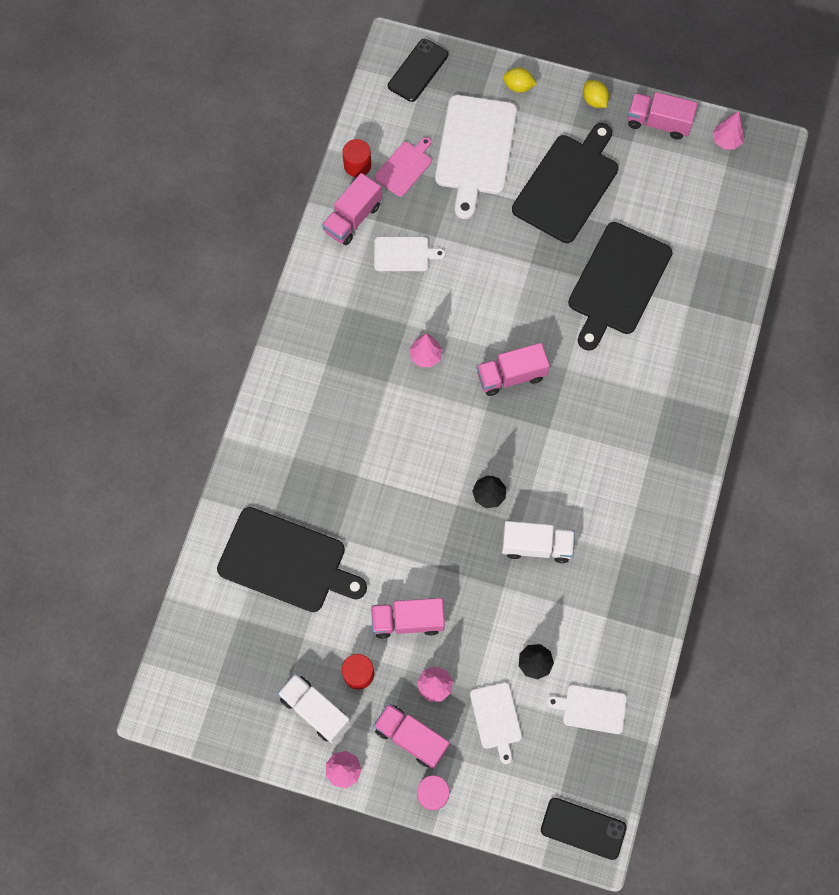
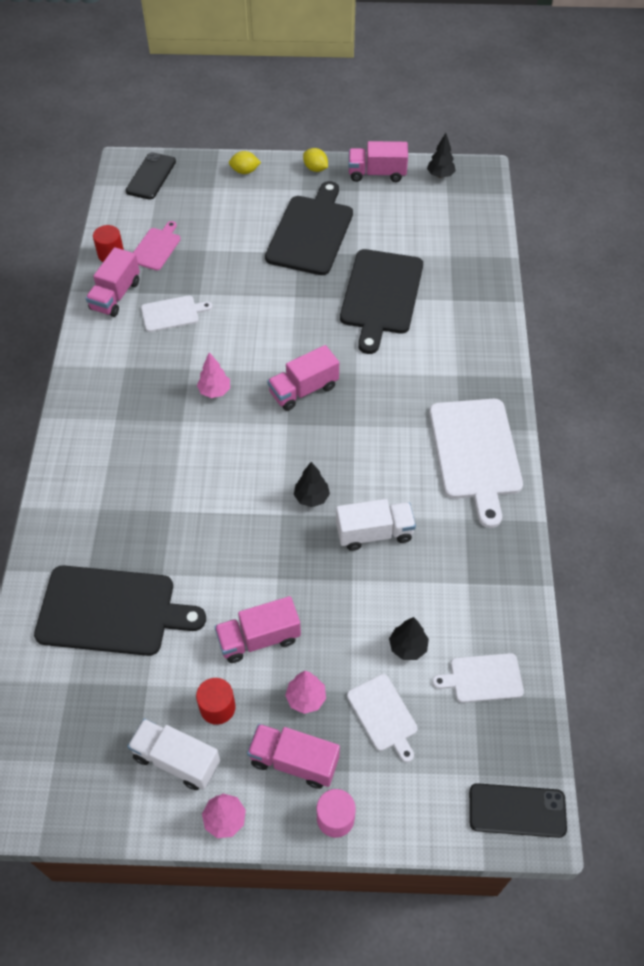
camera: 15 degrees left, 15 degrees down
(475, 149) = (218, 222): white cutting board -> white cutting board (475, 453)
(726, 141) = (440, 175): pink tree -> black tree

